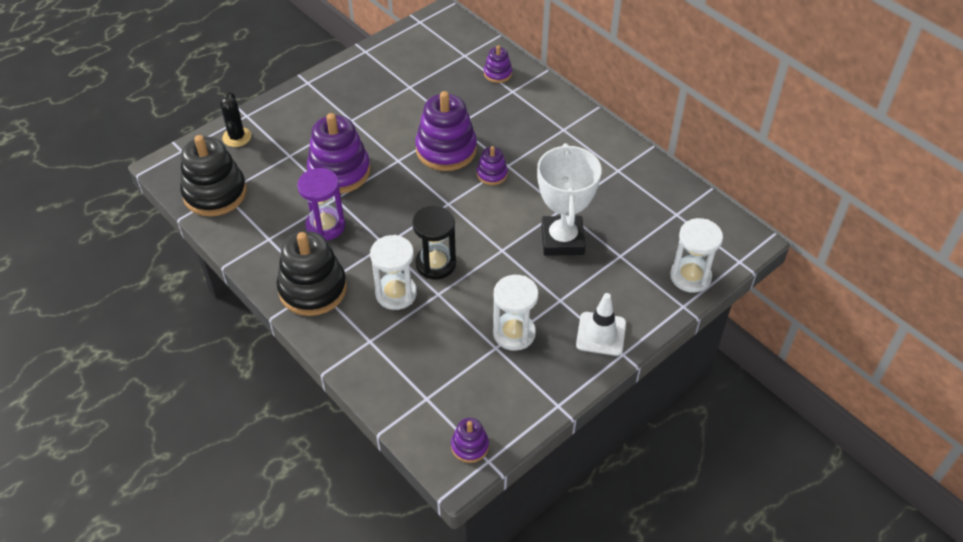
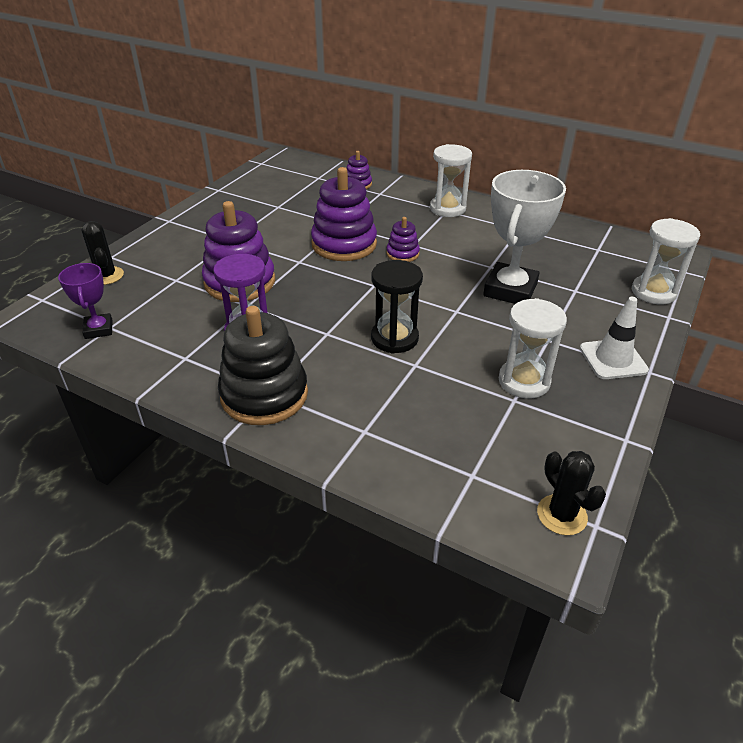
camera: 20 degrees left, 10 degrees down
(215, 193) = (98, 329): black stacking toy -> purple trophy
(396, 293) = (367, 376): white hourglass -> white hourglass (447, 208)
(470, 446) = (561, 515): purple stacking toy -> black cactus
(562, 240) = (510, 290): white trophy -> white trophy turned 45 degrees clockwise

